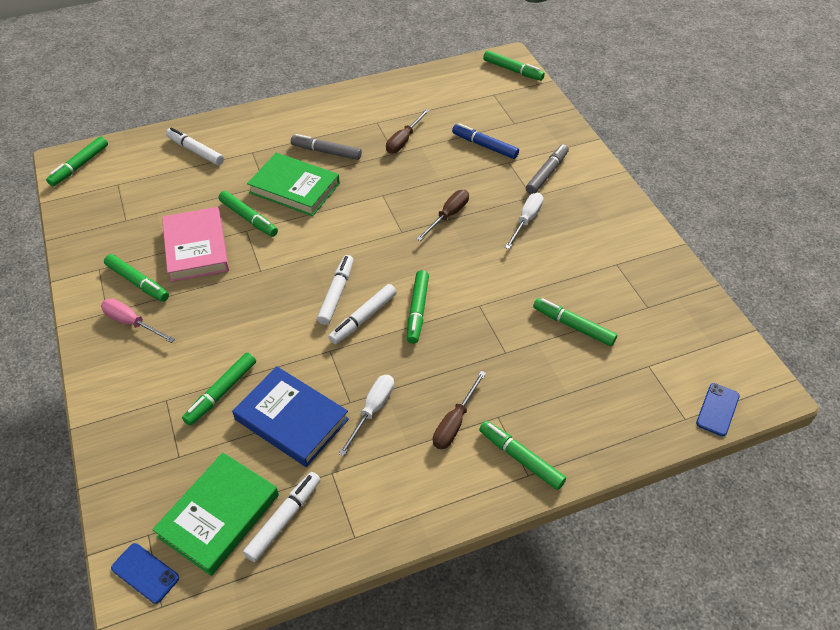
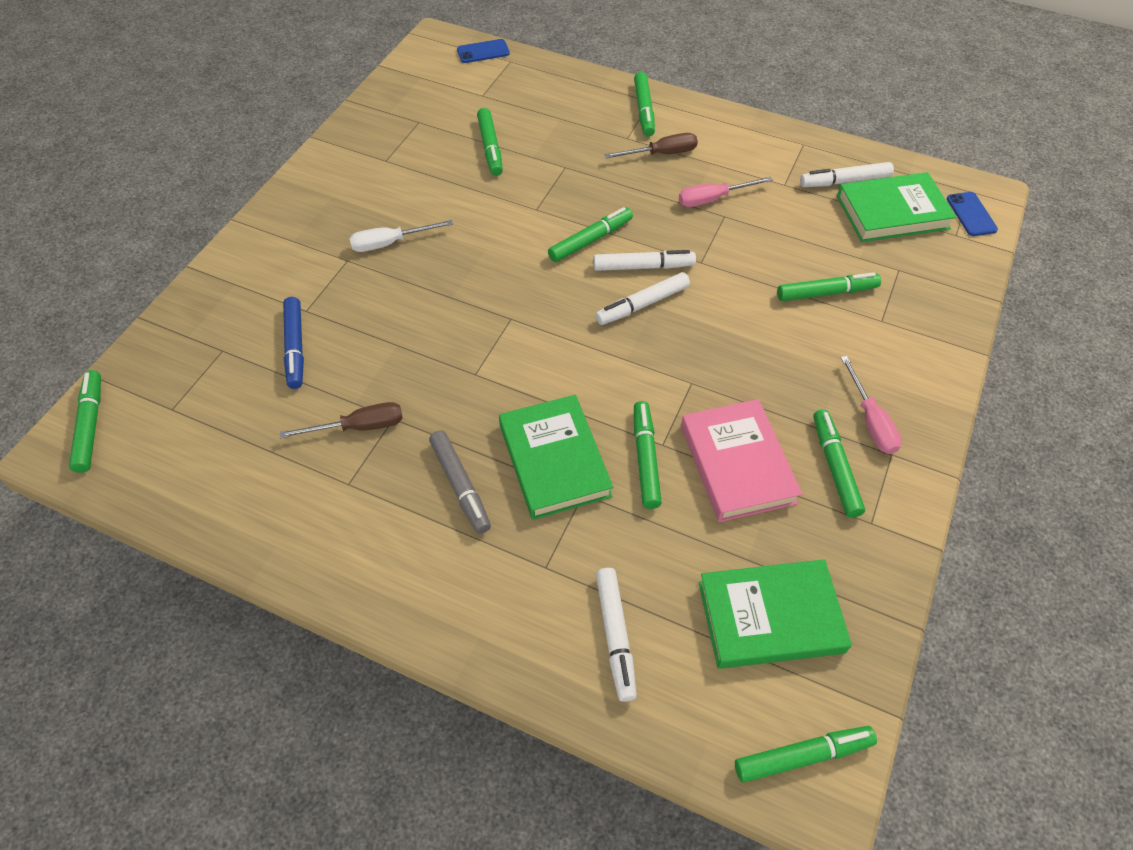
camera: 135 degrees left, 5 degrees up
(127, 198) = (770, 617): none -> green book
(196, 248) = (737, 464): pink book -> pink book turned 45 degrees counterclockwise
(291, 419) = (783, 234): blue book -> none
(372, 410) = (713, 199): white screwdriver -> pink screwdriver
(448, 216) = (447, 300): brown screwdriver -> none
(547, 173) = (296, 270): grey marker -> none

